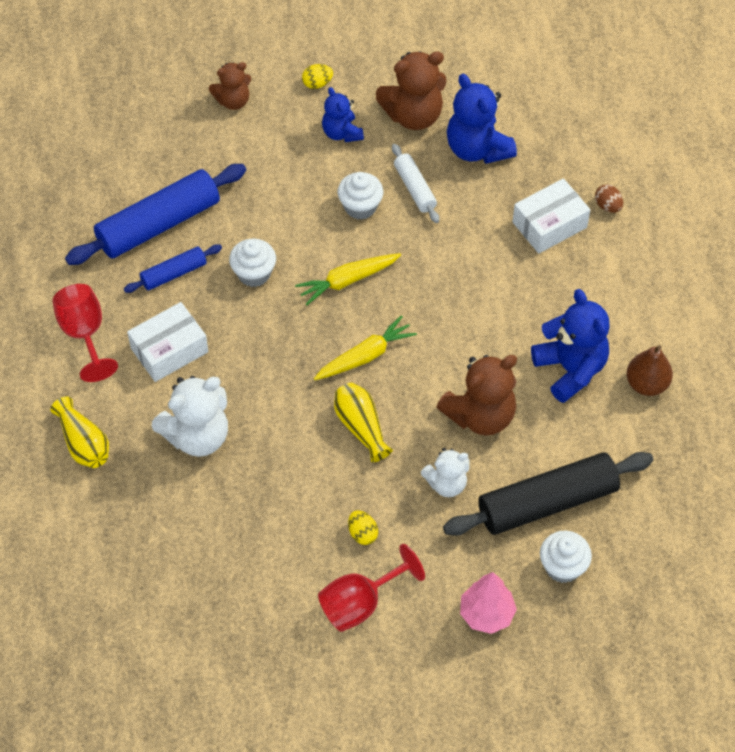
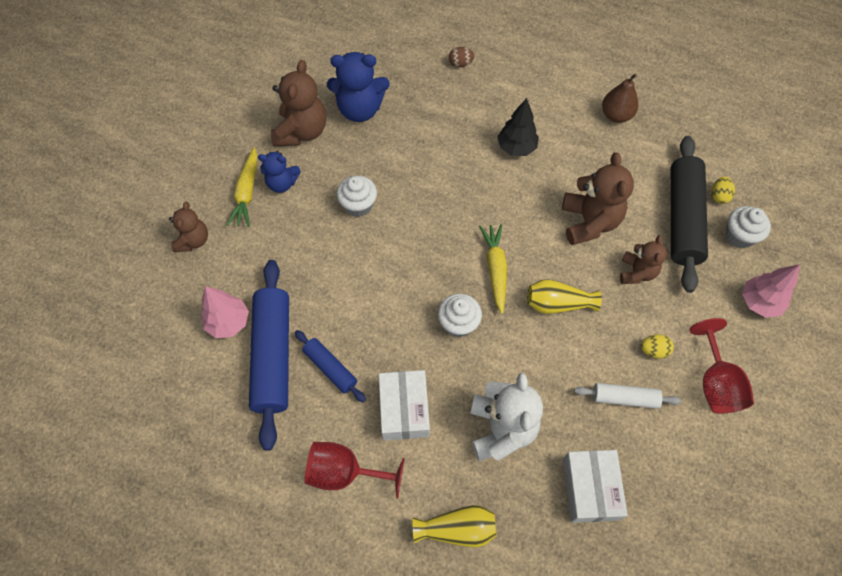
camera: 60 degrees left, 5 degrees up
(169, 174) = (228, 322): none -> pink tree
(174, 273) = (330, 368): blue rolling pin -> blue rolling pin turned 45 degrees counterclockwise
(254, 273) = (370, 308): white cupcake -> white cupcake (458, 323)
(317, 84) = (224, 176): yellow egg -> yellow egg (719, 196)
(347, 281) = (420, 247): yellow carrot -> yellow carrot (247, 193)
(415, 188) = (367, 163): white rolling pin -> white rolling pin (624, 398)
(446, 483) = (636, 272): white teddy bear -> brown teddy bear
(530, 308) = (516, 148): none -> black tree
(549, 225) = (453, 102): white box -> white box (590, 489)
(570, 369) = (580, 150): blue teddy bear -> none

